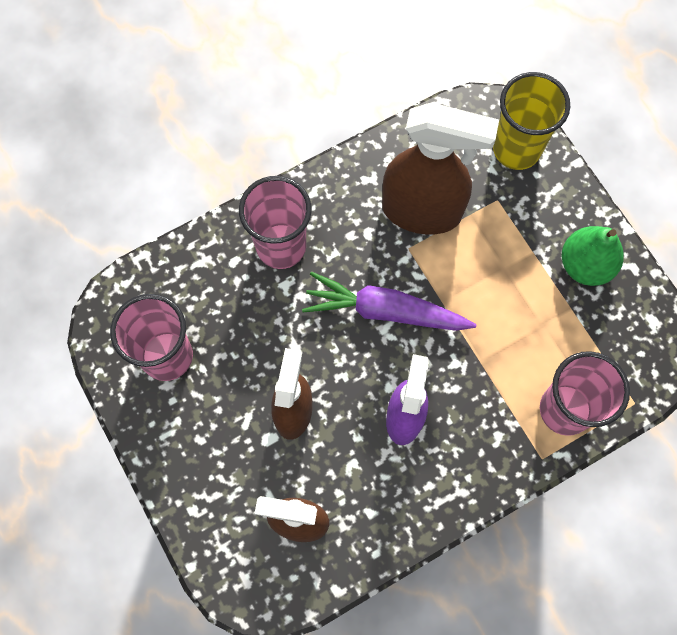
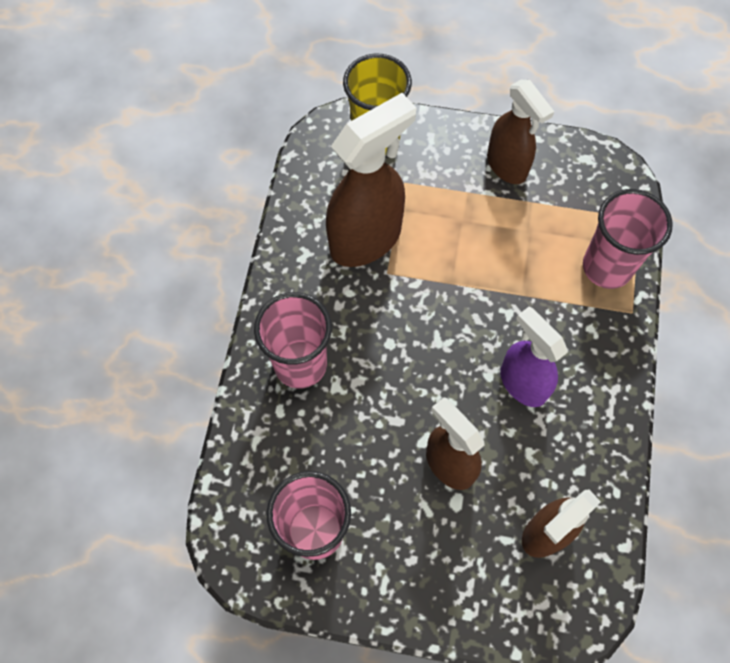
camera: 50 degrees left, 5 degrees down
(385, 311) = (424, 329): purple carrot -> none
(585, 265) = (507, 166): green pear -> brown spray bottle

